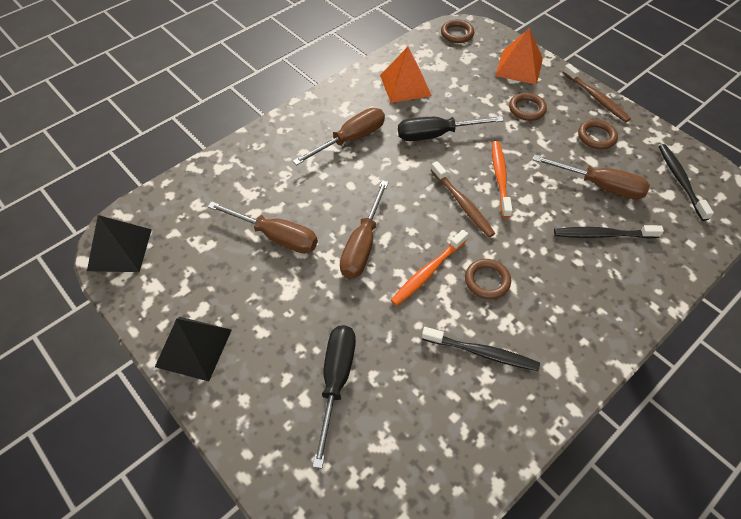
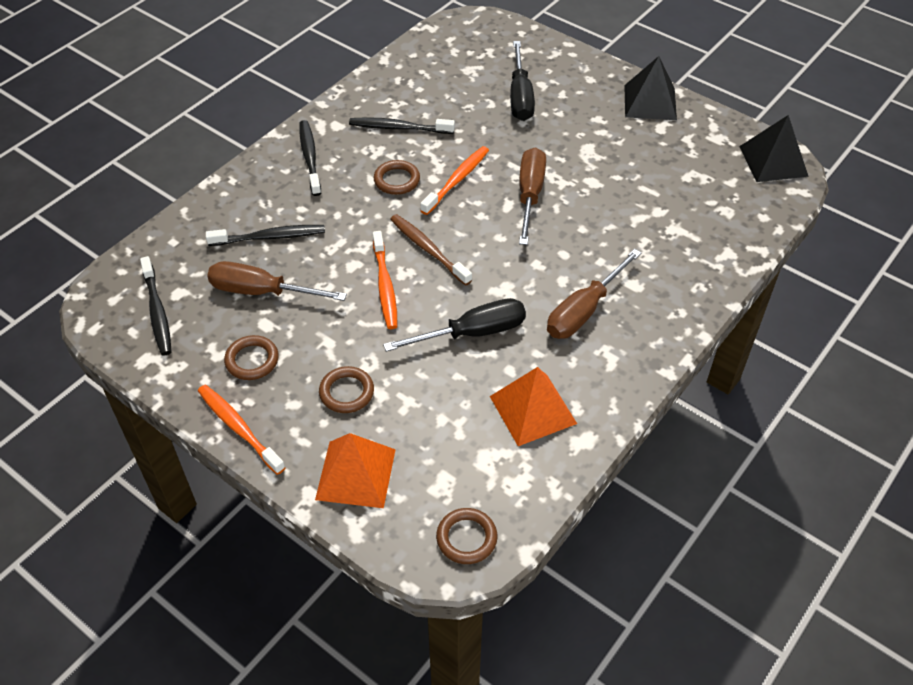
camera: 170 degrees right, 5 degrees down
(276, 236) = (623, 191): brown screwdriver -> none
(578, 324) = (310, 157): none -> black toothbrush
(596, 98) = (239, 428): brown toothbrush -> orange toothbrush

